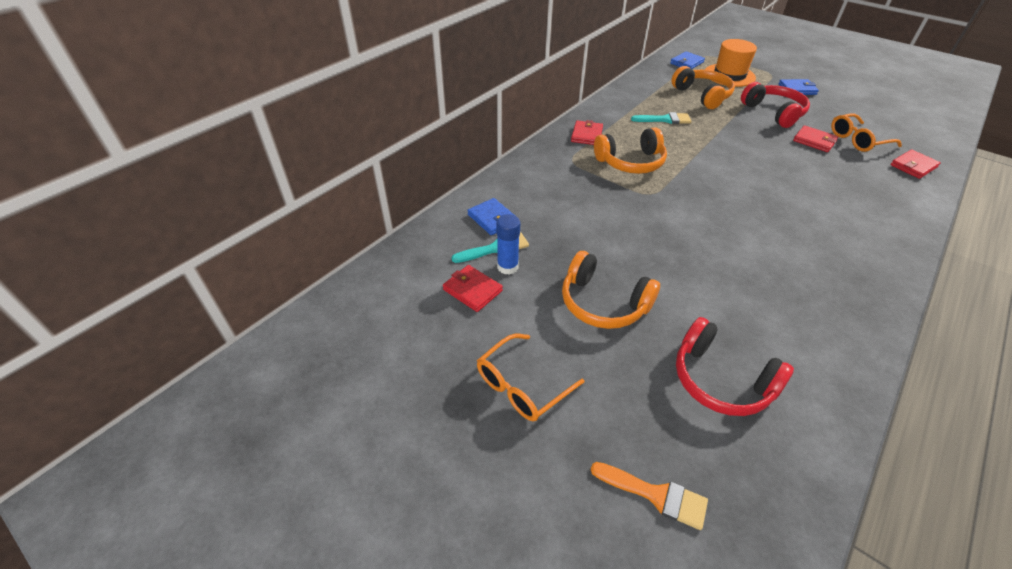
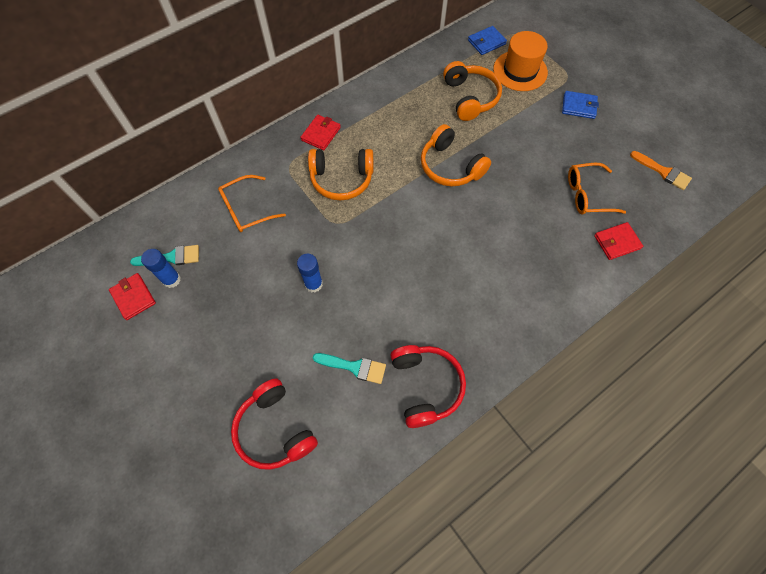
camera: 15 degrees right, 20 degrees up
(492, 219) = (184, 223): blue wallet -> none
(523, 385) = (129, 395): orange glasses -> orange glasses (247, 209)
(603, 303) = (227, 335): orange headphones -> orange headphones (450, 166)
(655, 495) = (172, 506): orange brush -> orange brush (663, 172)
(664, 243) = (313, 284): none -> blue glue stick
(665, 119) = (409, 127): turquoise brush -> turquoise brush (354, 367)
(773, 113) = (528, 138): red headphones -> red headphones (425, 386)
(814, 141) = (541, 187): red wallet -> none

